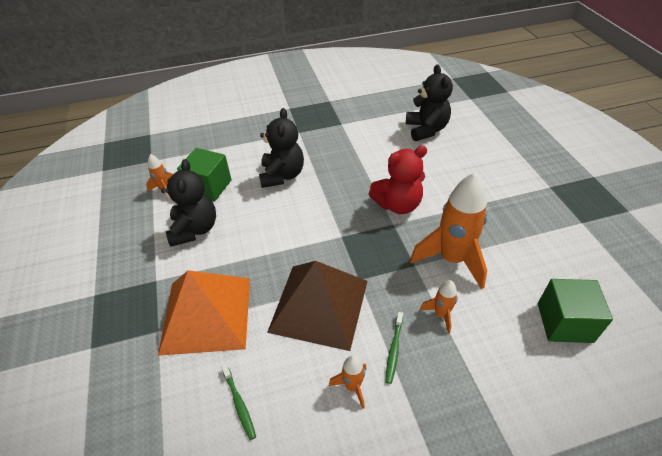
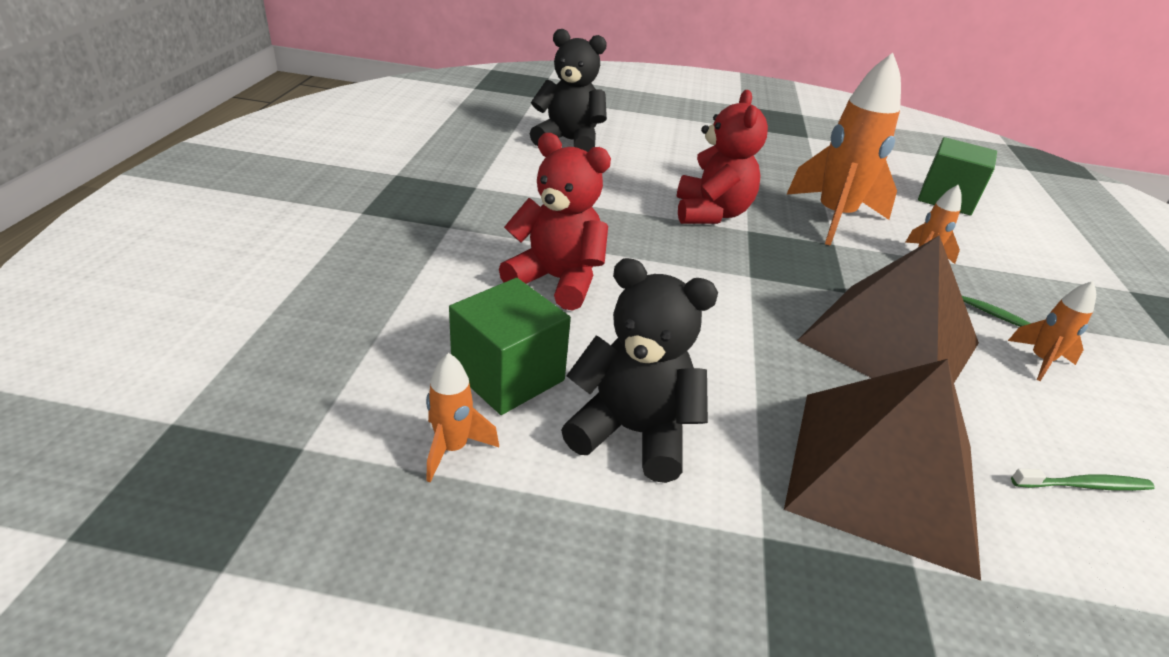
camera: 70 degrees left, 10 degrees down
(206, 314) = (882, 476): orange pyramid -> brown pyramid
(282, 175) = (557, 280): black teddy bear -> red teddy bear

